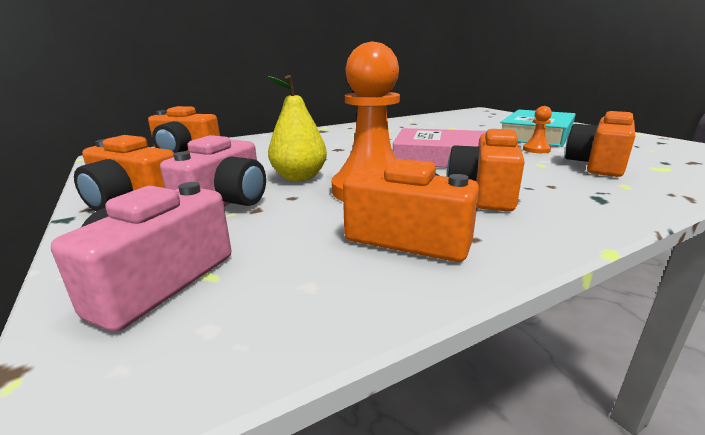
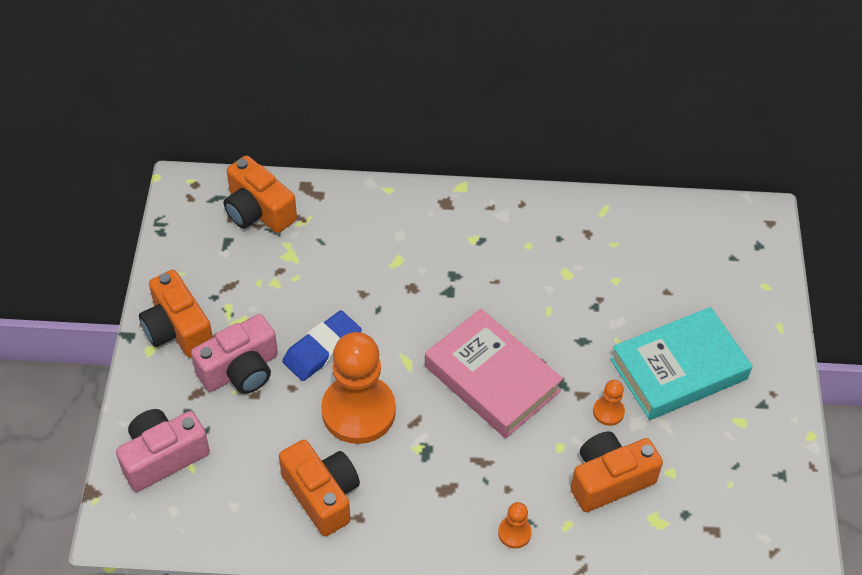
camera: 30 degrees right, 30 degrees up
(299, 177) = (322, 349): yellow pear -> blue eraser
(483, 193) = (437, 468): orange camera -> none
(606, 199) = (514, 533): none -> orange pawn

